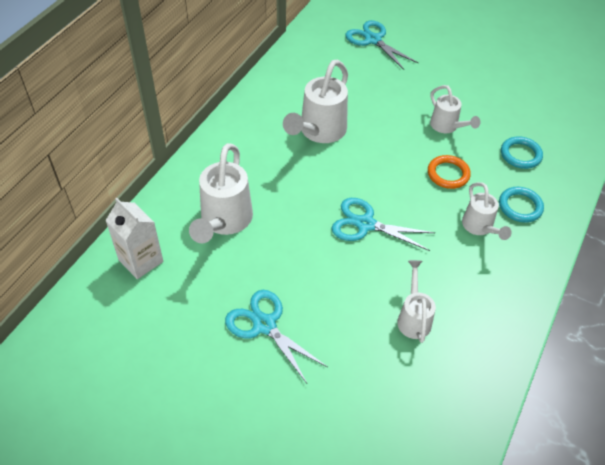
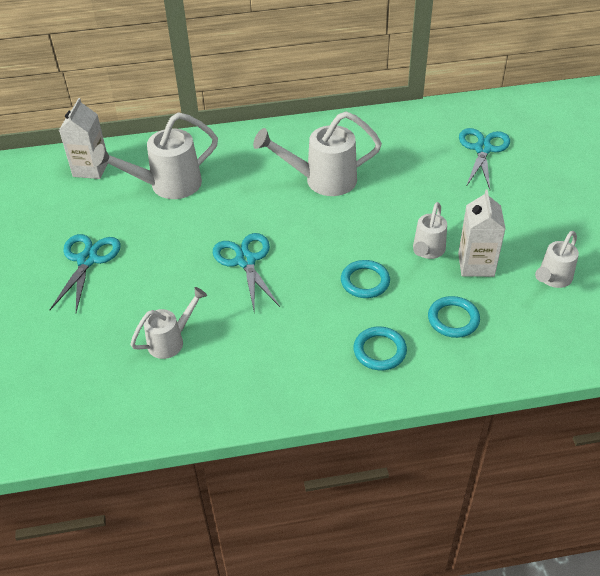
camera: 55 degrees right, 5 degrees down
(448, 174) = (365, 281): orange ring -> turquoise ring
(479, 228) = (320, 335): white watering can -> white watering can (552, 279)
(480, 113) = (476, 264): none -> white carton

